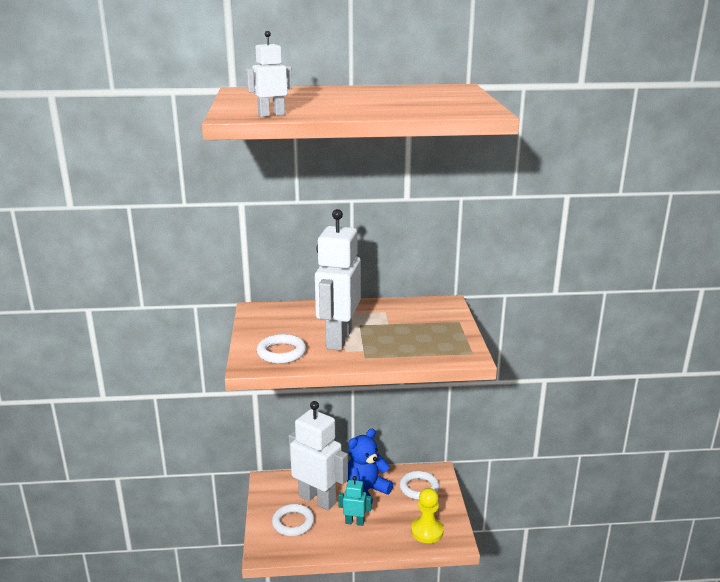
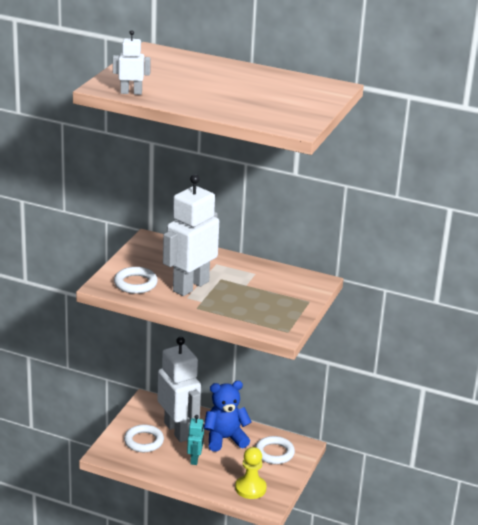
camera: 25 degrees right, 5 degrees up
(354, 522) = (195, 459): turquoise robot -> turquoise robot turned 60 degrees clockwise

